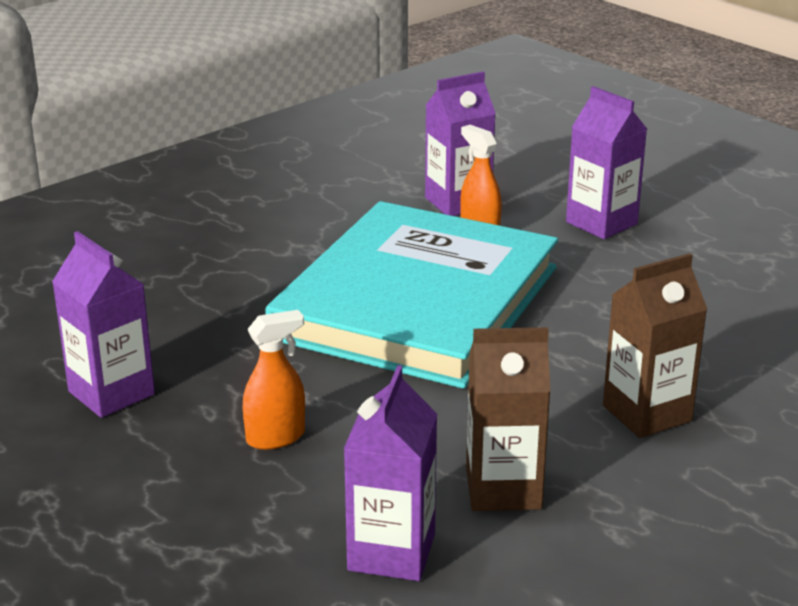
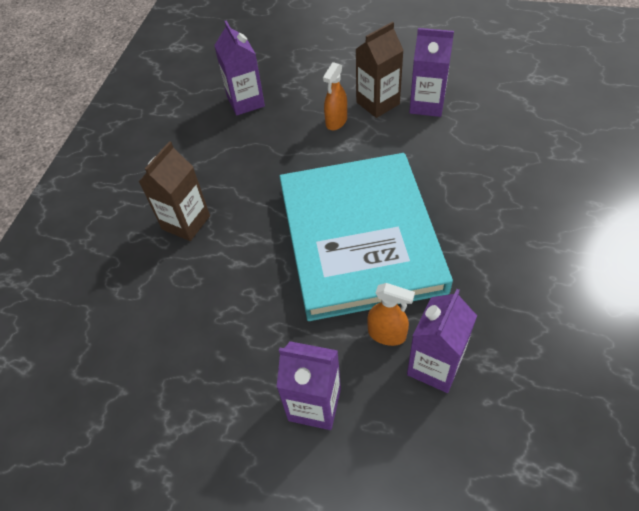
camera: 150 degrees right, 25 degrees up
(503, 489) = (224, 147): brown carton -> brown carton (378, 103)

